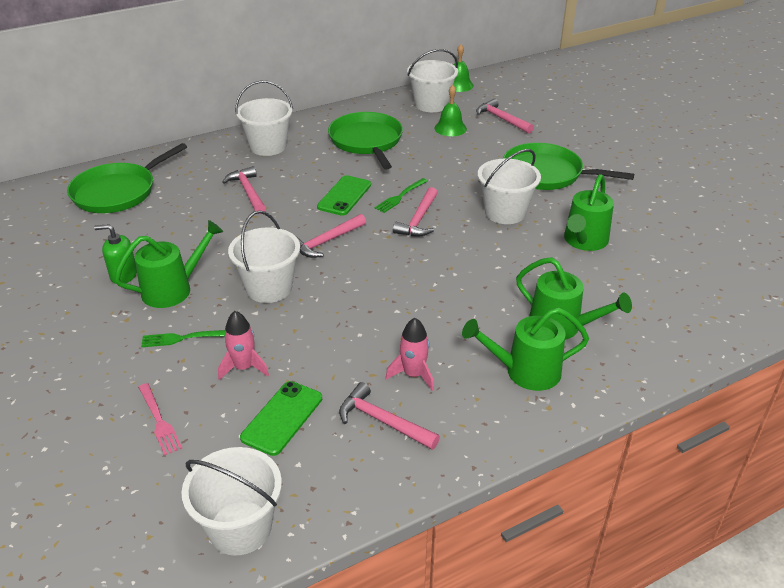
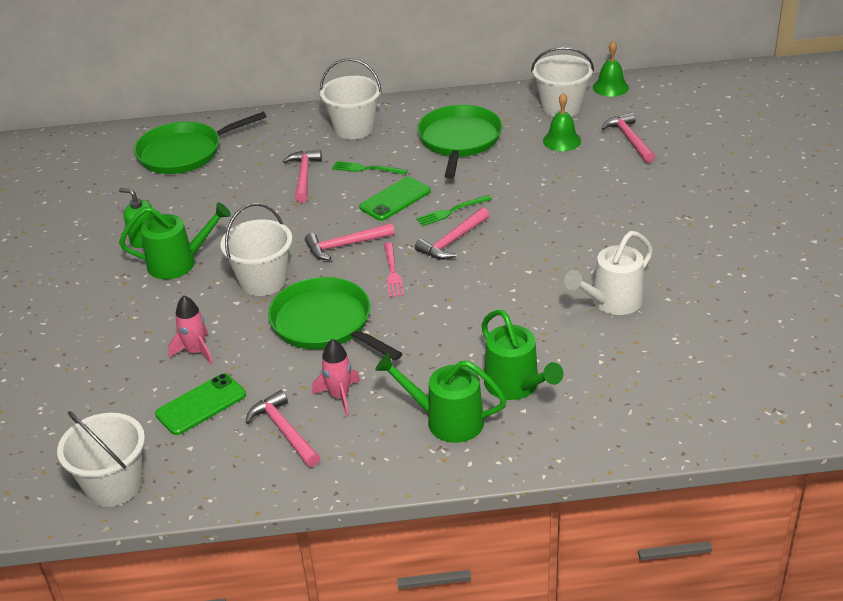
camera: 25 degrees right, 0 degrees up
(159, 421) = (101, 380): pink fork -> pink fork (392, 272)
(183, 338) = (161, 312): green fork -> green fork (366, 169)
(505, 212) = (549, 252): white bucket -> none
(546, 173) = (630, 216): green pan -> green pan (325, 323)
(584, 241) = (611, 302): green watering can -> white watering can

